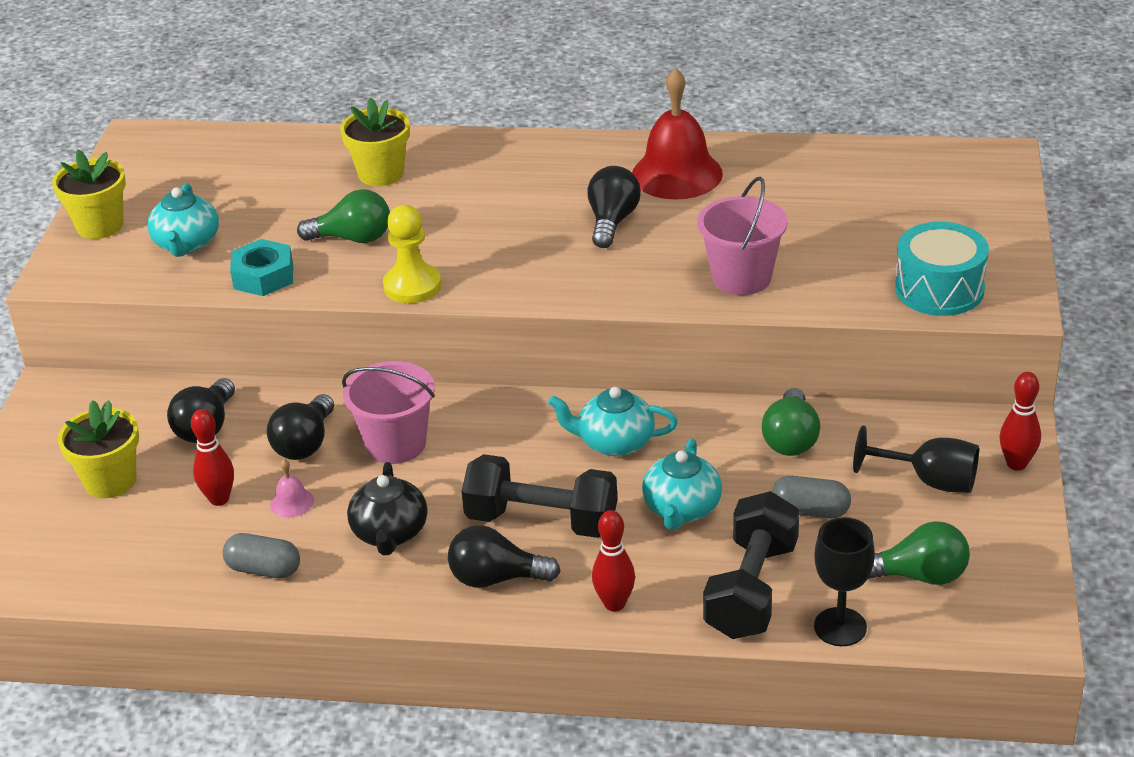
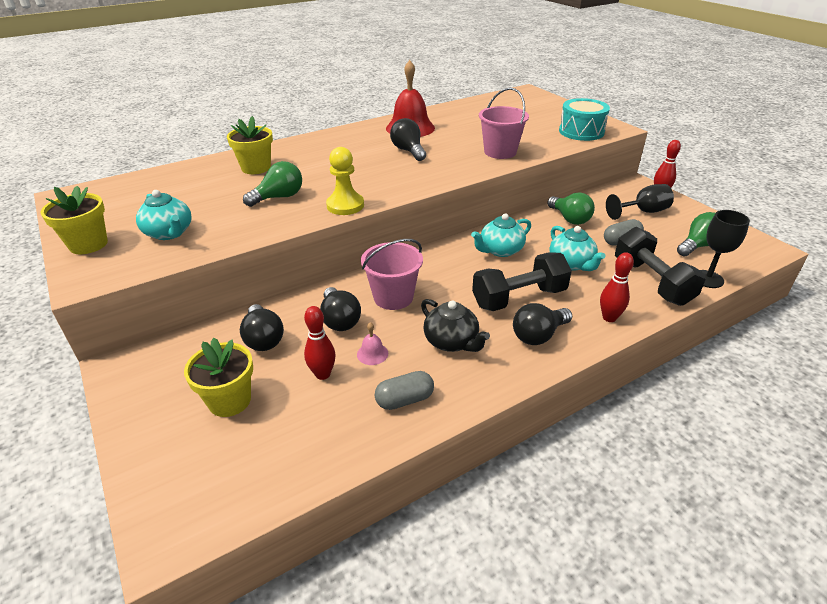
camera: 40 degrees left, 0 degrees up
(263, 276) = (245, 231): turquoise nut -> none

